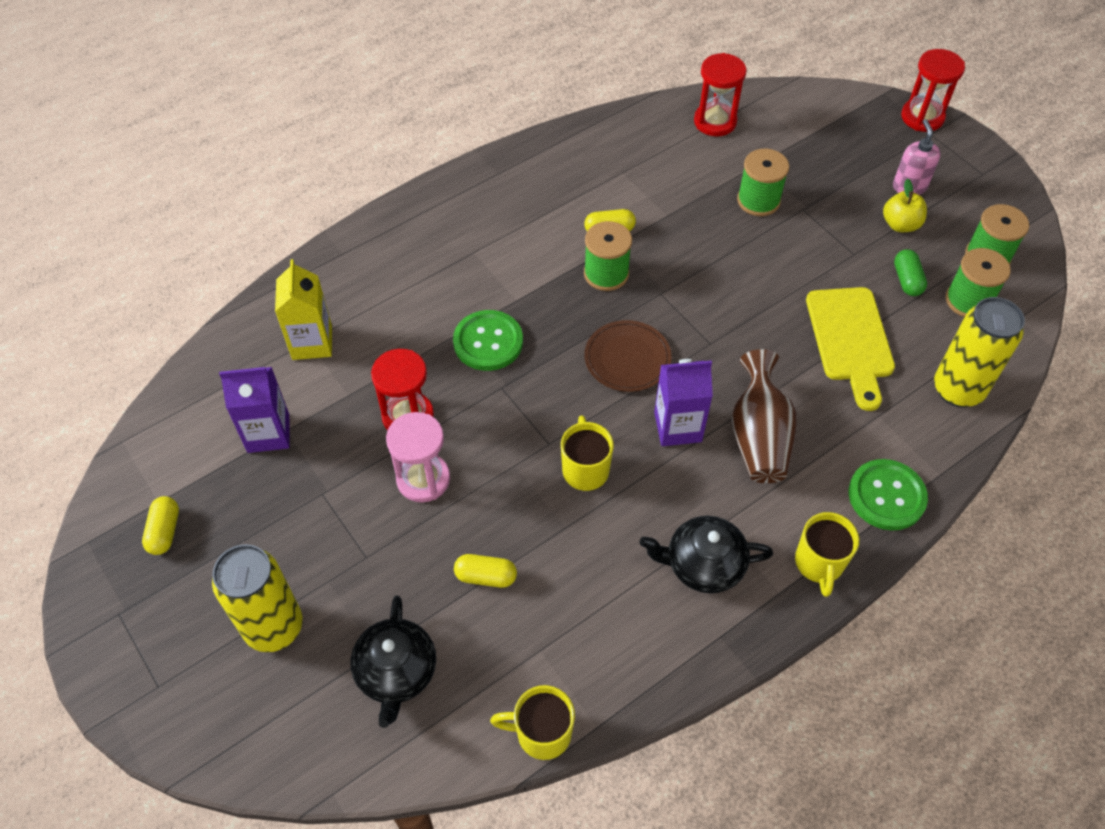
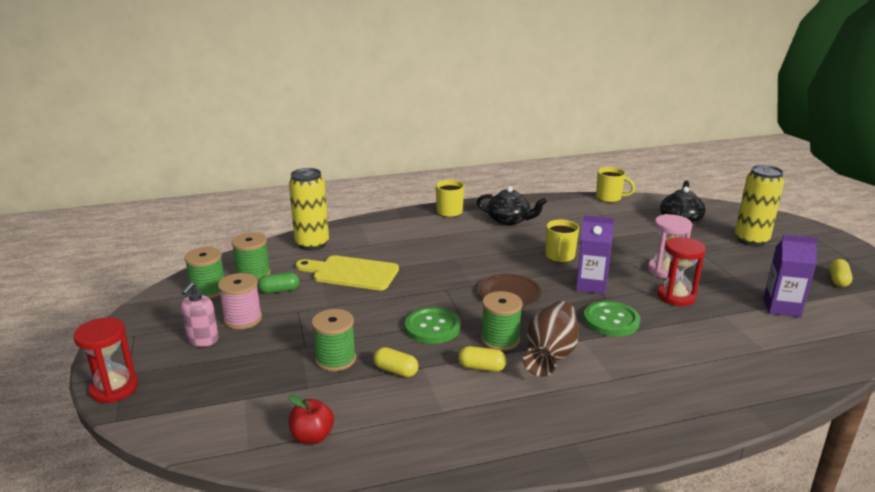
camera: 160 degrees left, 30 degrees down
(312, 342) = (761, 348): yellow carton -> none
(486, 576) = (629, 235): yellow capsule -> yellow capsule (396, 371)
(677, 427) = (493, 261): purple carton -> purple carton (590, 285)
(715, 122) = (312, 437): red hourglass -> red apple
(759, 437) = (446, 249): brown vase -> brown vase (550, 354)
(850, 340) = (351, 273): yellow cutting board -> yellow cutting board turned 90 degrees counterclockwise
(886, 496) = (395, 222): green button -> green button (432, 327)
(900, 224) = (243, 319): yellow apple -> pink spool
(907, 280) = (279, 290): green capsule -> green capsule turned 60 degrees clockwise

